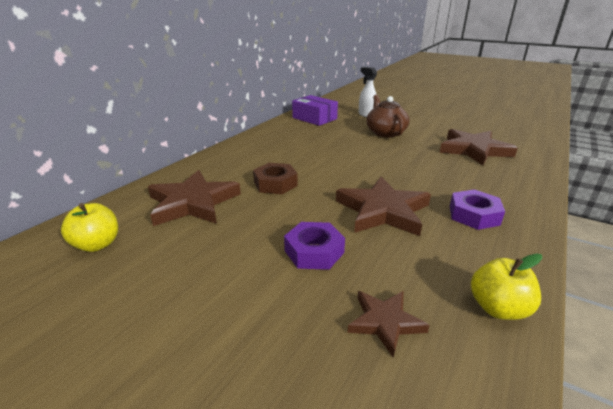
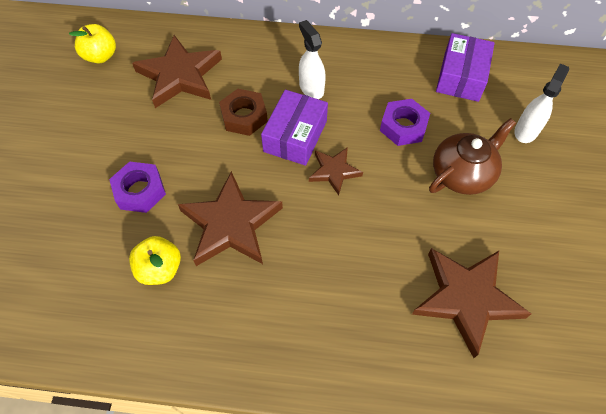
camera: 65 degrees right, 30 degrees up
(275, 155) = (311, 88): none -> white spray bottle
(315, 169) = (295, 136): none -> purple box
(385, 322) = (71, 263): brown star -> brown star (334, 171)
(474, 215) = (259, 312): purple nut -> purple nut (403, 126)
(498, 308) = (109, 340): yellow apple -> yellow apple (160, 269)

